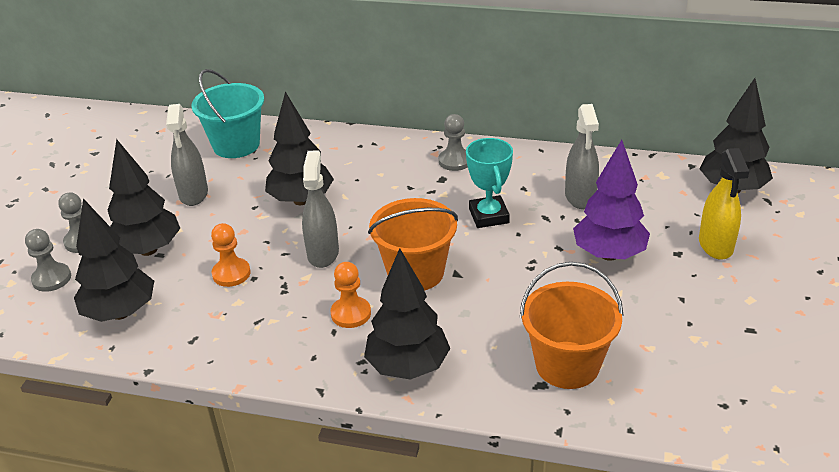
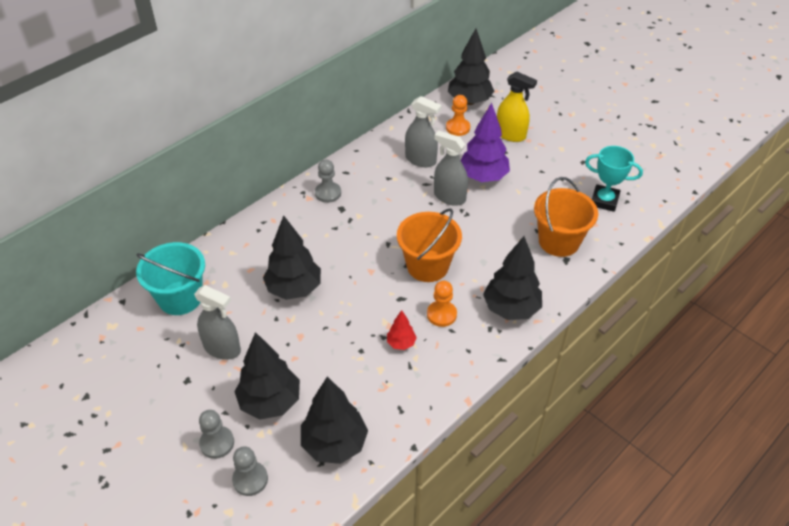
camera: 60 degrees left, 10 degrees up
(231, 274) = (345, 361): orange pawn -> orange pawn (458, 128)
(284, 301) = (401, 343): none -> red tree
(323, 253) = (367, 302): grey spray bottle -> grey spray bottle (449, 197)
(489, 216) = (402, 207): turquoise trophy -> turquoise trophy (604, 201)

